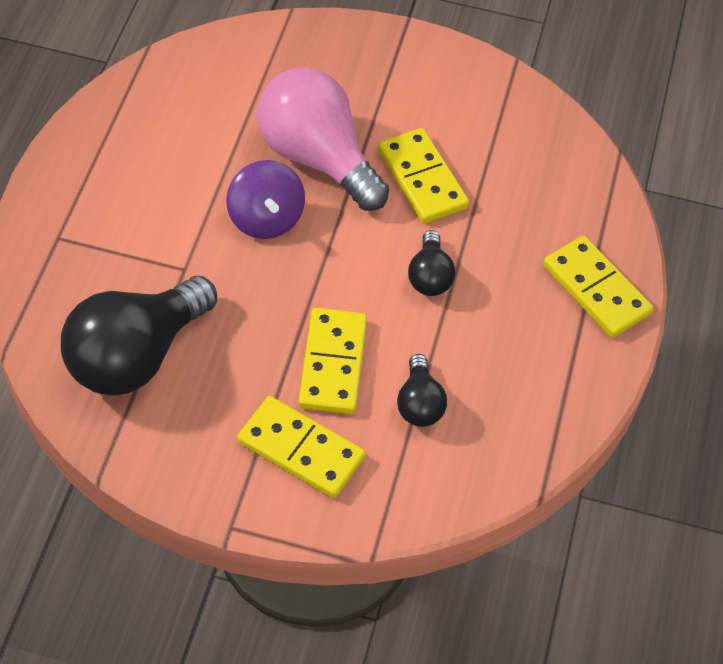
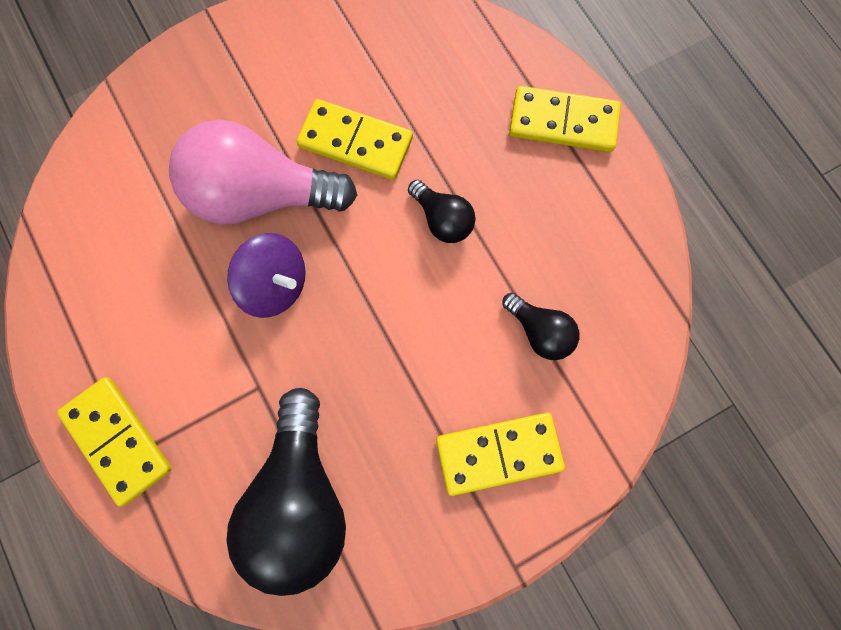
camera: 40 degrees left, 20 degrees up
(332, 363) = (448, 360): yellow domino -> yellow domino (117, 440)

